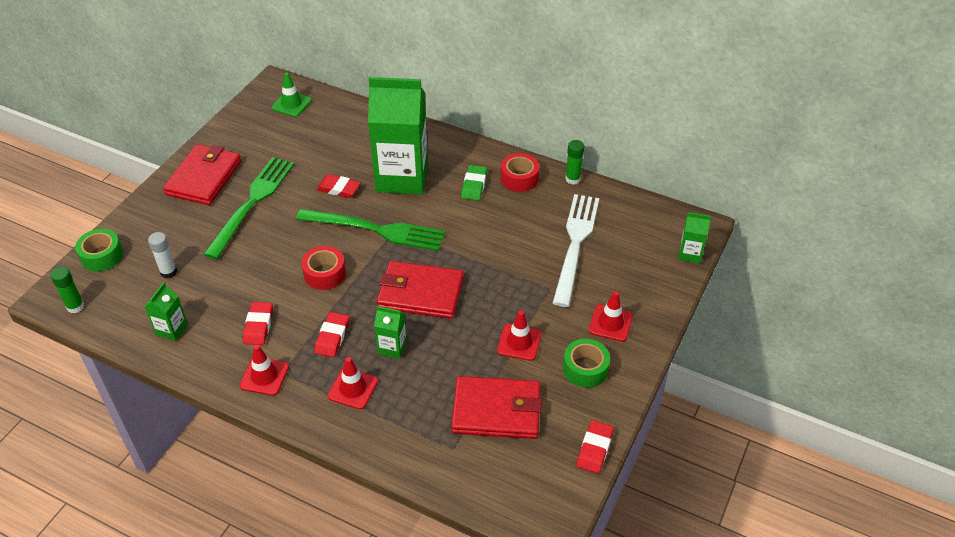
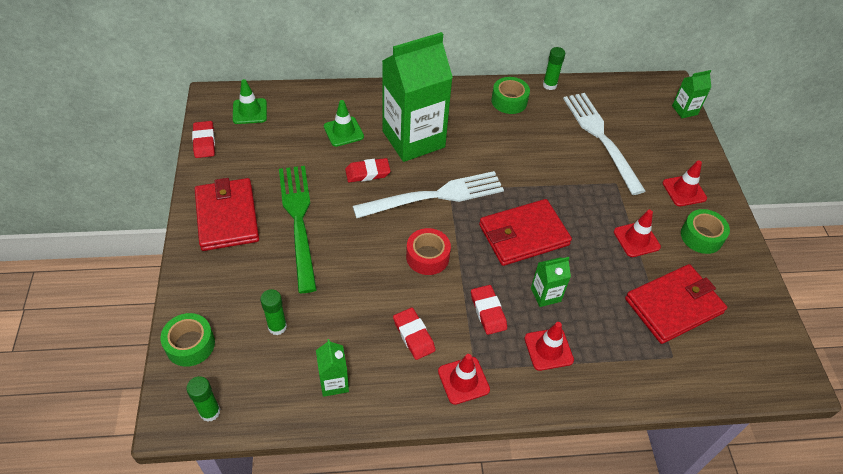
camera: 35 degrees left, 5 degrees up
(168, 272) = (277, 327): white glue stick -> green glue stick
(350, 148) = (343, 131): none -> green traffic cone
(377, 230) = (436, 195): green fork -> white fork
(474, 185) = (479, 121): green eraser -> none
(519, 178) = (509, 101): red tape -> green tape
(594, 449) = (767, 298): red eraser -> red eraser (204, 142)

